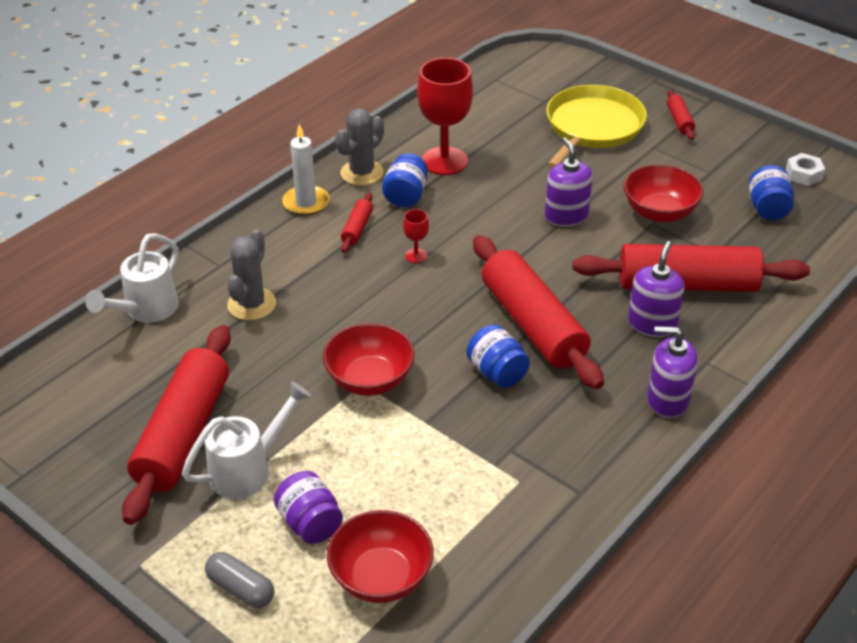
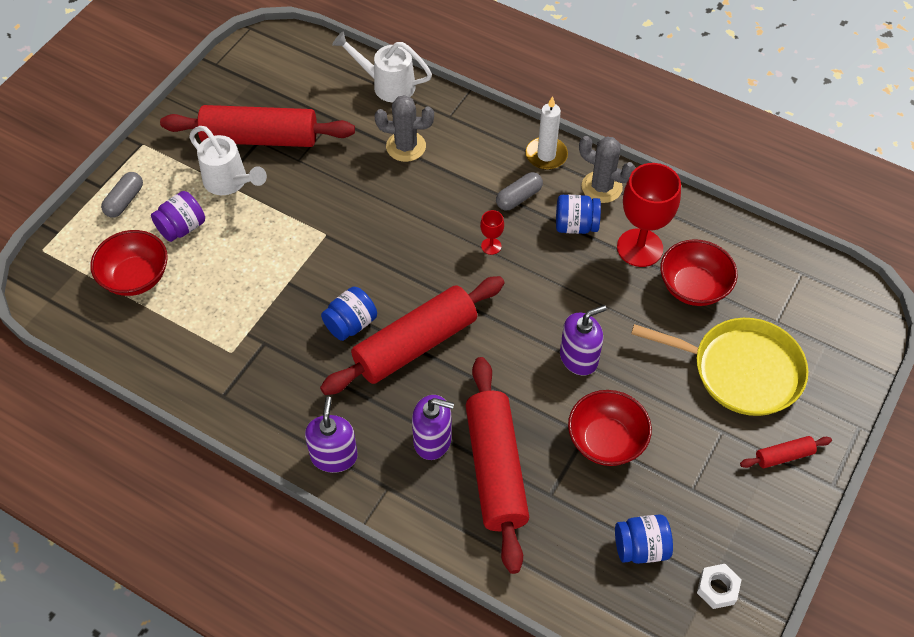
camera: 80 degrees right, 15 degrees up
(357, 229) = (518, 197): red rolling pin -> grey capsule
(370, 380) = (330, 238): red bowl -> red bowl (693, 287)

